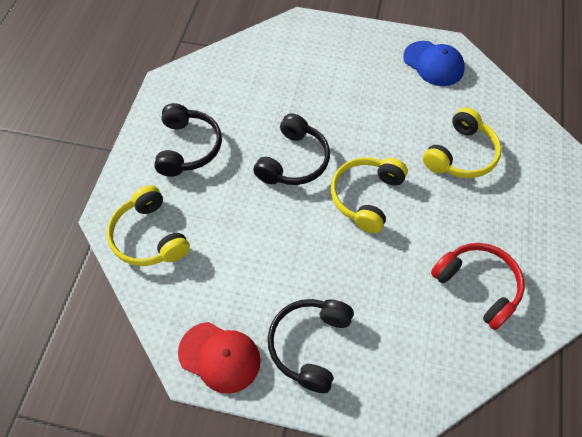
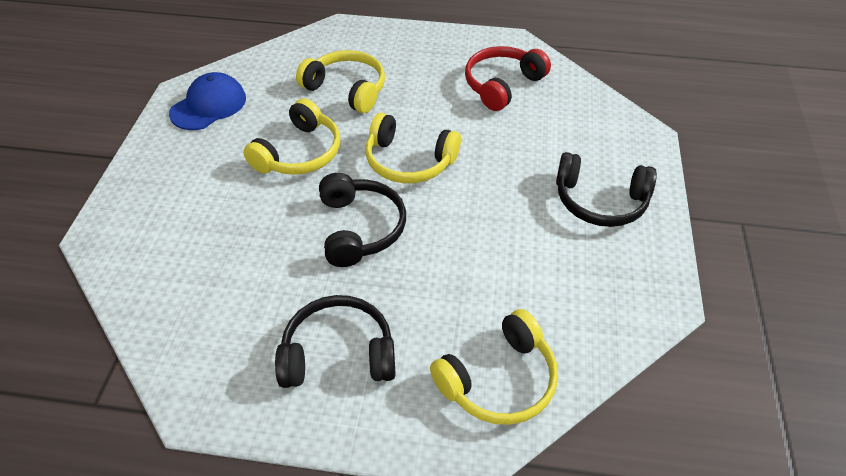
camera: 95 degrees left, 10 degrees down
(219, 357) = (640, 277): red cap -> none
(294, 161) = (360, 228): black headphones -> black headphones turned 60 degrees clockwise
(377, 123) = (299, 153): none -> yellow headphones

